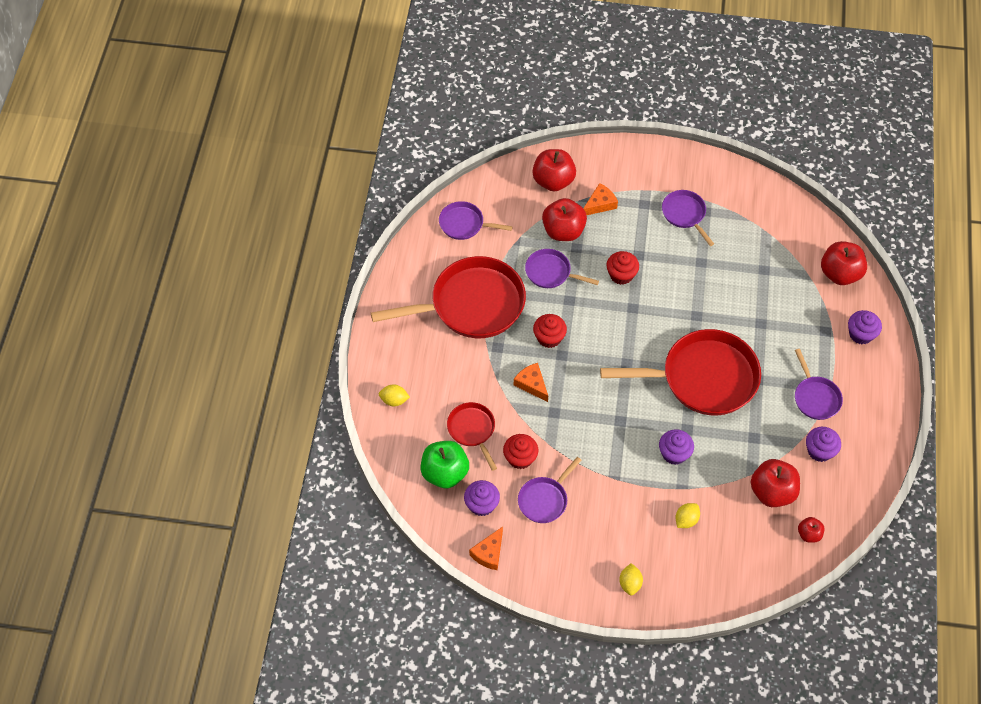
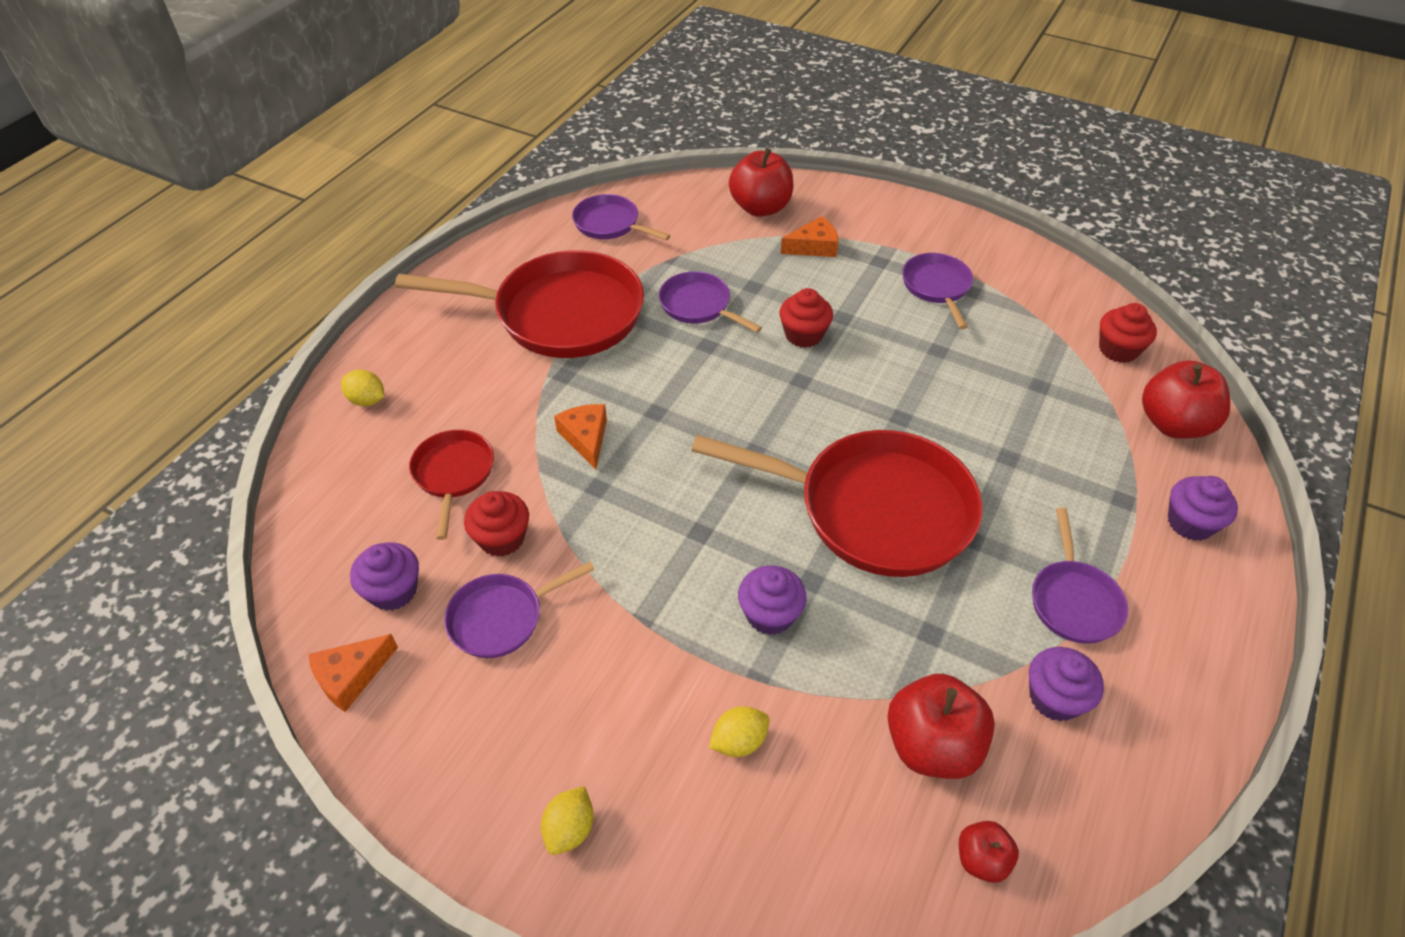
camera: 20 degrees right, 10 degrees down
(445, 473) = (369, 523): green apple -> none
(549, 338) = (649, 384): red cupcake -> red cupcake (1118, 350)
(563, 231) = (744, 263): red apple -> none

